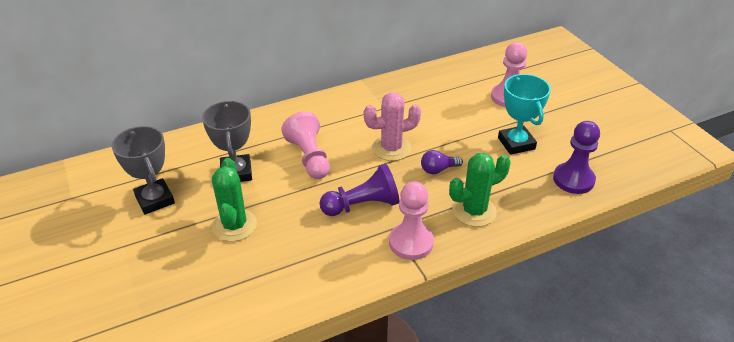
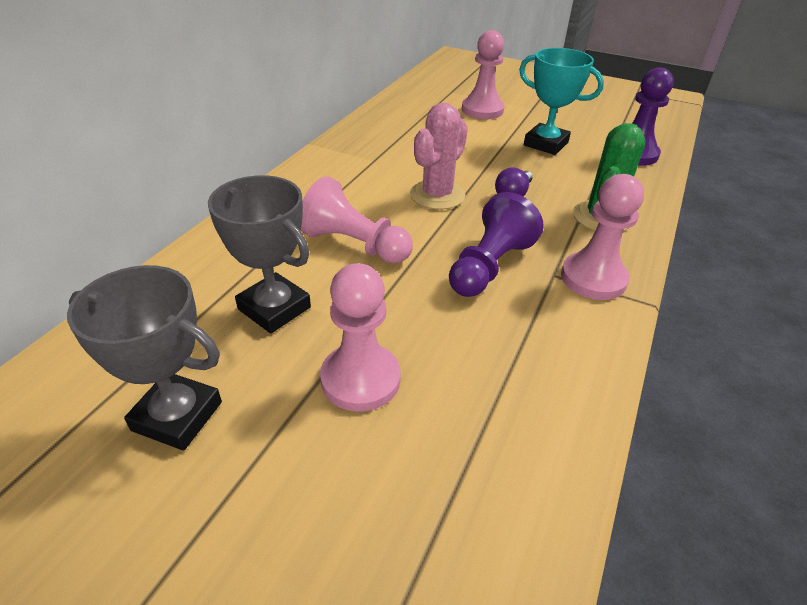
camera: 40 degrees left, 0 degrees up
(234, 225) = (360, 379): green cactus -> pink pawn

